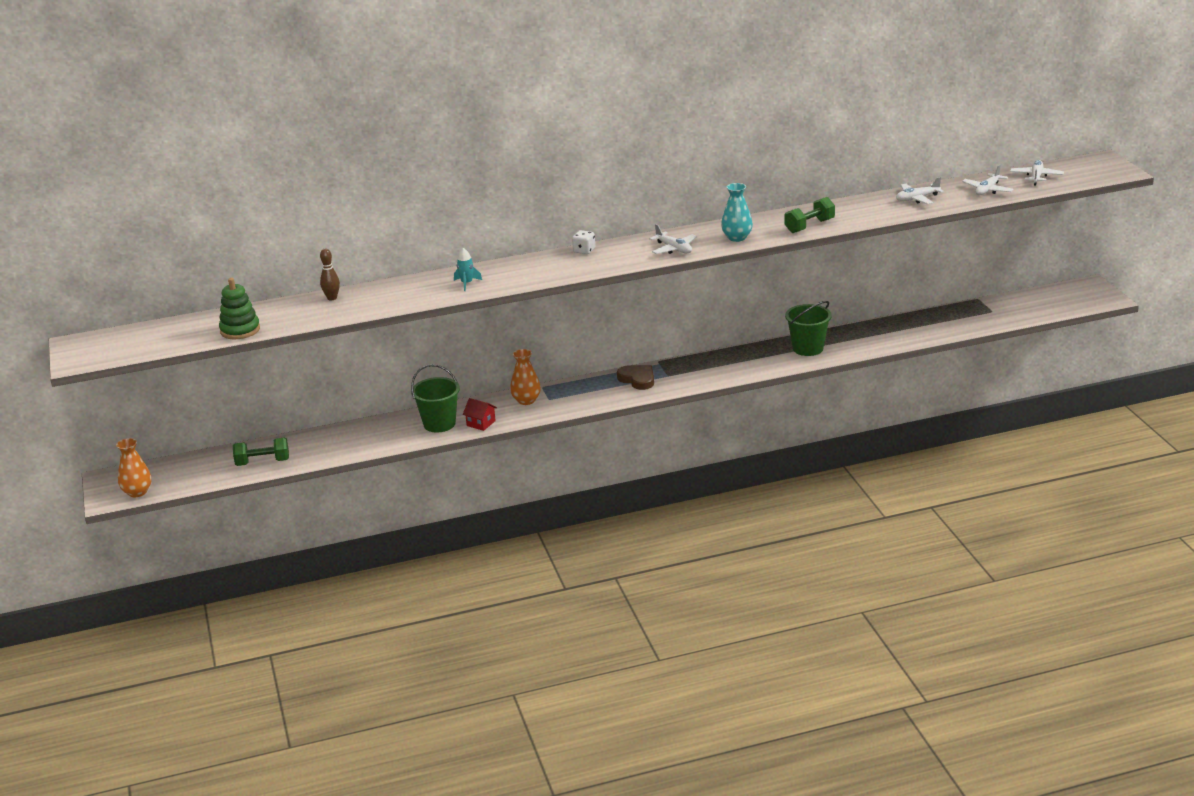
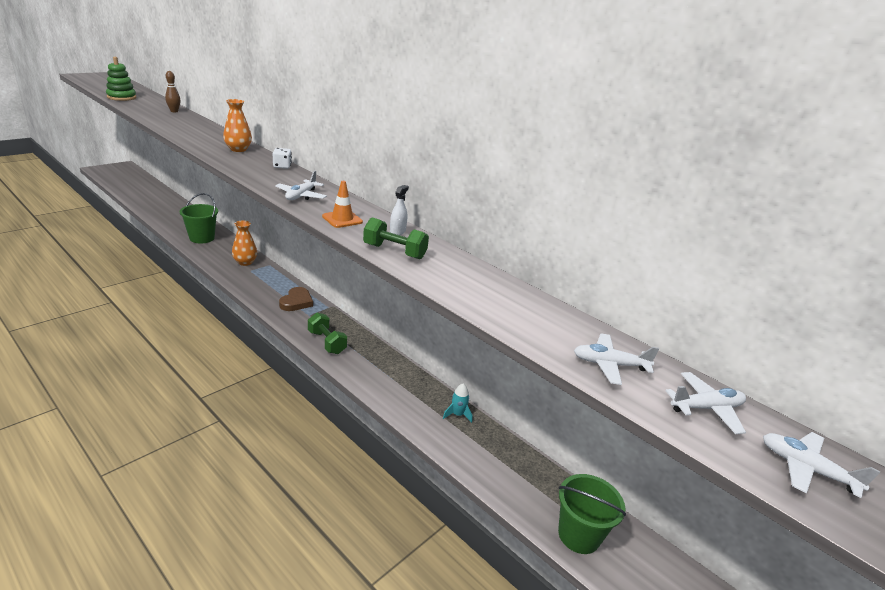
camera: 55 degrees right, 0 degrees up
(137, 492) = (106, 174): orange vase -> orange vase (238, 149)
(263, 462) = (142, 197): green dumbbell -> green dumbbell (327, 342)
(467, 283) = (205, 138): turquoise rocket -> turquoise rocket (457, 414)
(481, 423) = (205, 251): red house -> none
(737, 237) = (342, 219): turquoise vase -> orange traffic cone
(772, 220) = (397, 232): none -> white spray bottle
(808, 348) = (400, 385): green bucket -> green bucket (579, 535)
(917, 198) = (527, 310): white plane -> white plane (806, 469)

